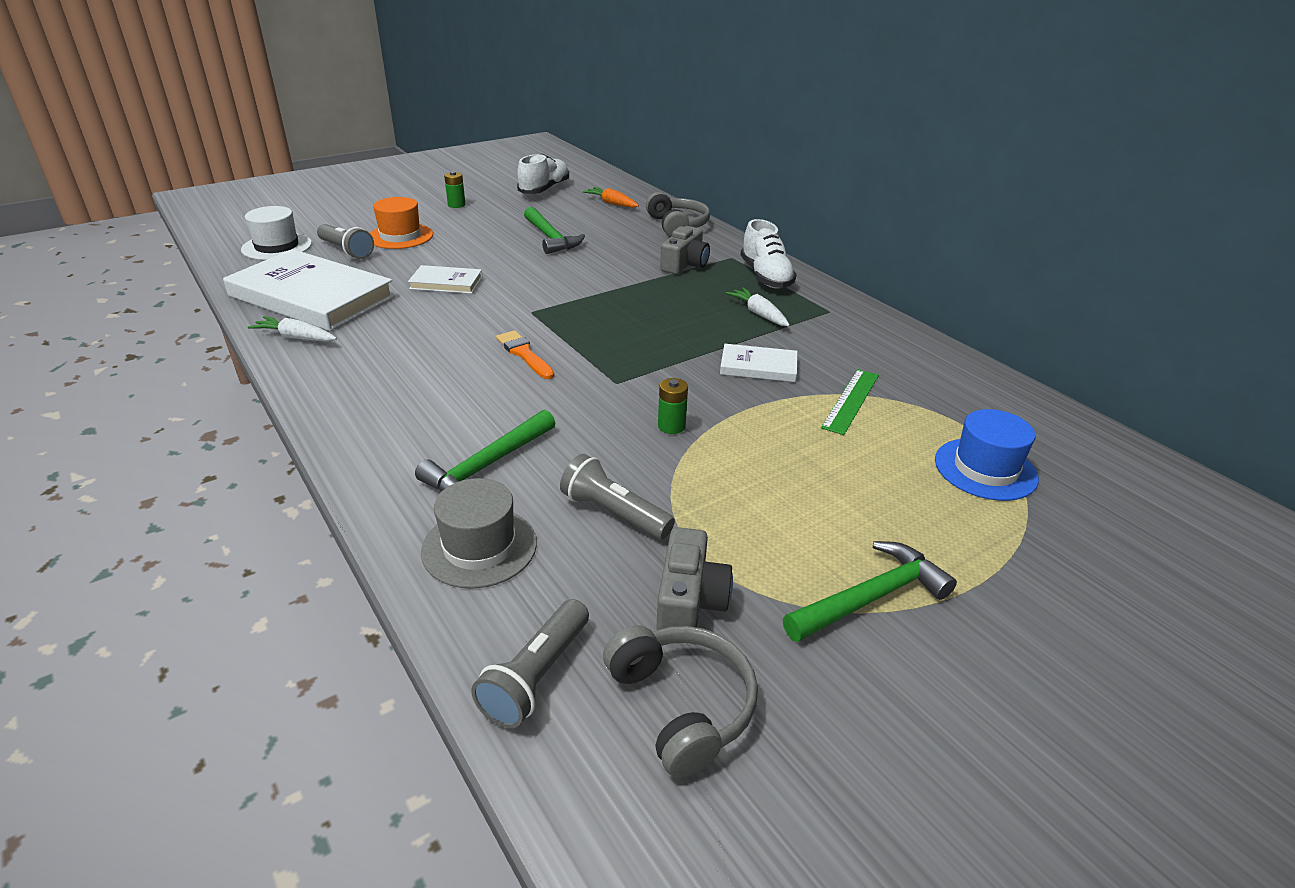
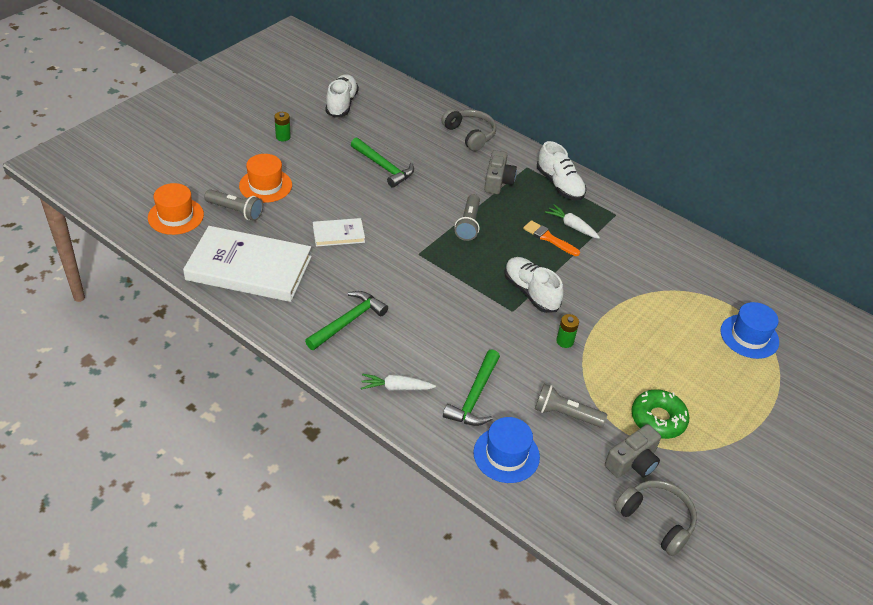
camera: 20 degrees left, 10 degrees up
(277, 247) = (176, 216): white hat -> orange hat
(296, 337) = (271, 313): white carrot -> white carrot (396, 387)
(479, 547) = (506, 455): grey hat -> blue hat
(524, 354) = (439, 297): orange brush -> orange brush (549, 238)
(536, 676) = (581, 523): grey flashlight -> grey flashlight (468, 224)
(611, 203) = (405, 114): orange carrot -> none
(656, 368) = (531, 292): none -> white shoe
(689, 601) = (633, 462): grey camera -> grey camera turned 60 degrees clockwise
(758, 366) = (593, 278): white book -> none
(769, 549) = (658, 419): none -> green donut
(850, 400) = (659, 297): green ruler -> none
(871, 597) = (719, 438): green hammer -> green hammer (348, 321)

